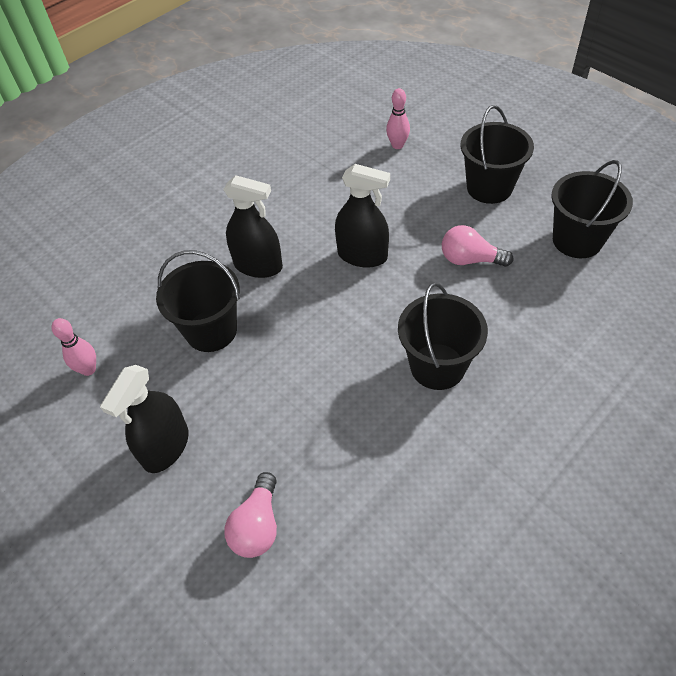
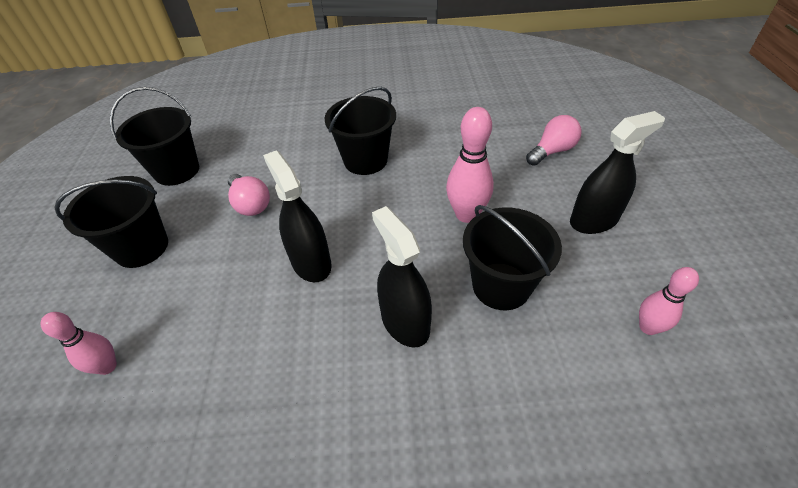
camera: 140 degrees left, 5 degrees down
(285, 373) = (466, 215): none -> pink bowling pin

